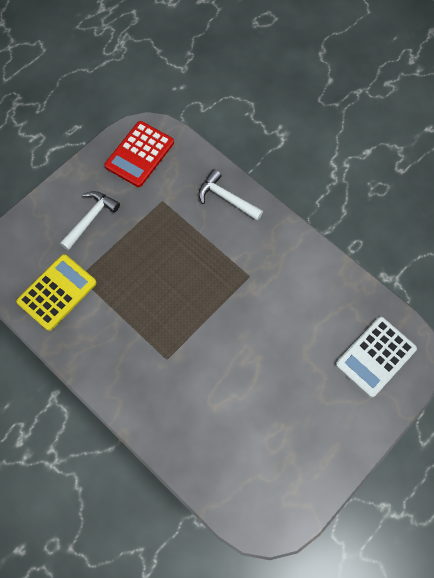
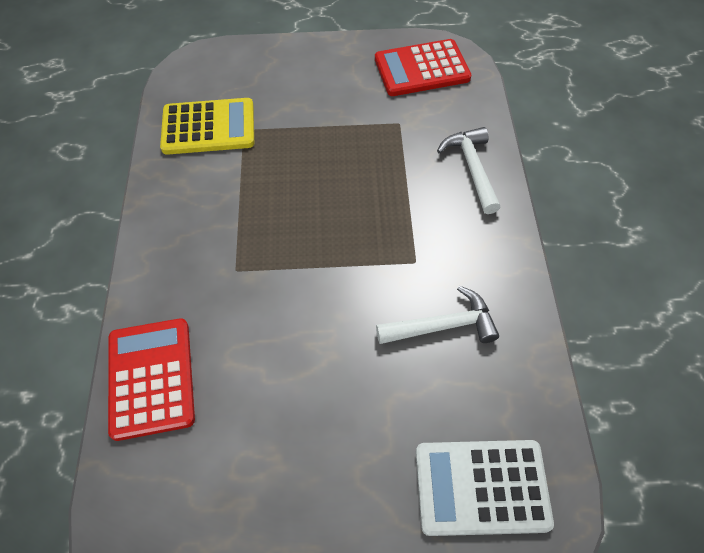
camera: 45 degrees right, 10 degrees down
(90, 218) = (312, 89): white hammer -> white hammer (443, 325)
(187, 448) = (151, 378): none -> red calculator

